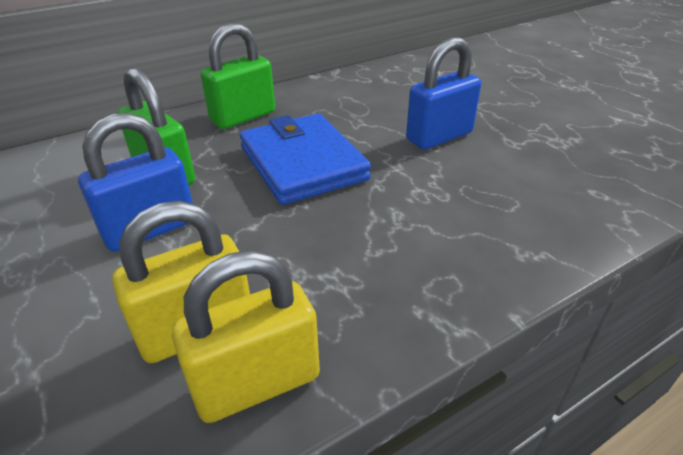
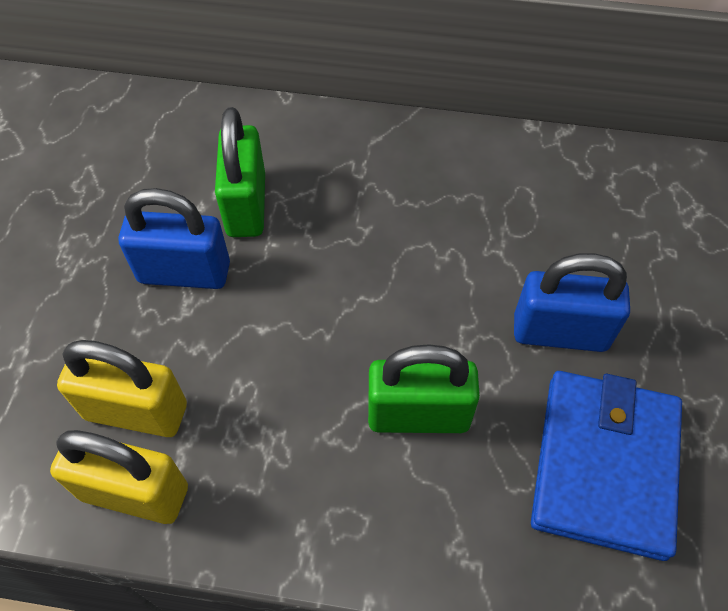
camera: 40 degrees right, 20 degrees up
(243, 117) = (385, 158): green padlock -> green padlock (418, 414)
(302, 163) = (377, 274): blue wallet -> blue wallet (604, 465)

